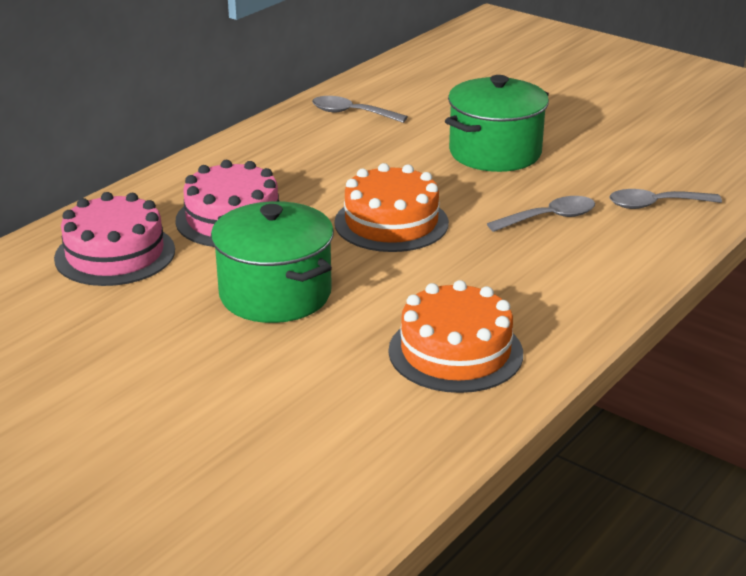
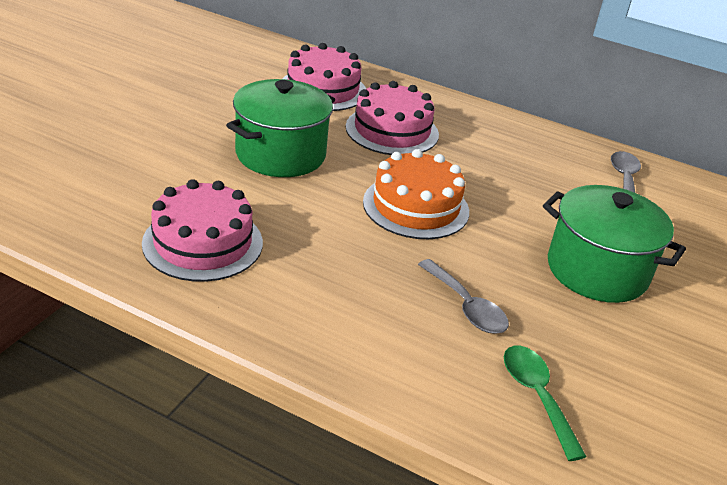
camera: 75 degrees right, 5 degrees up
(455, 352) = (203, 243): orange cake -> pink cake
(655, 205) = (536, 396): grey spoon -> green spoon

